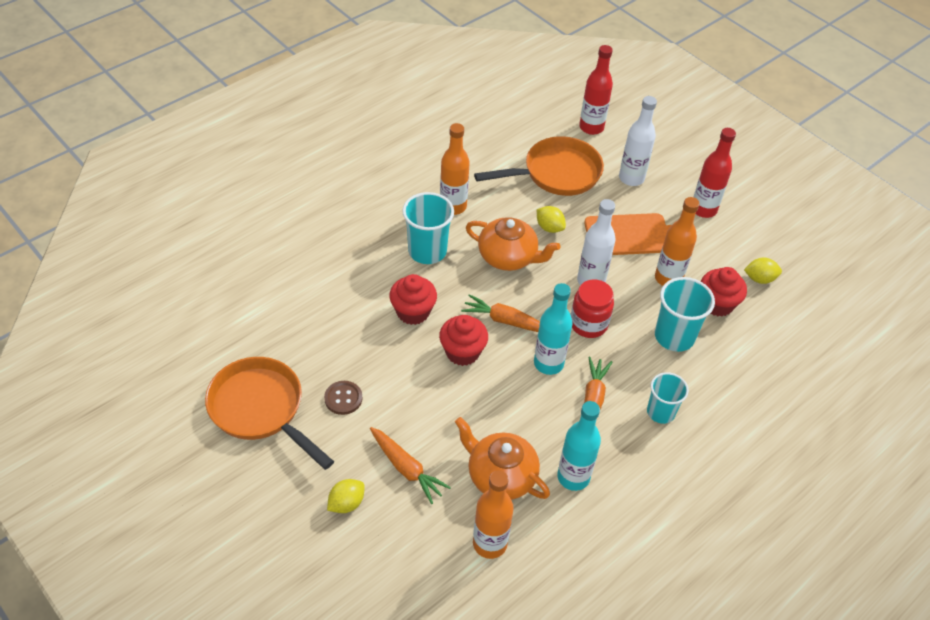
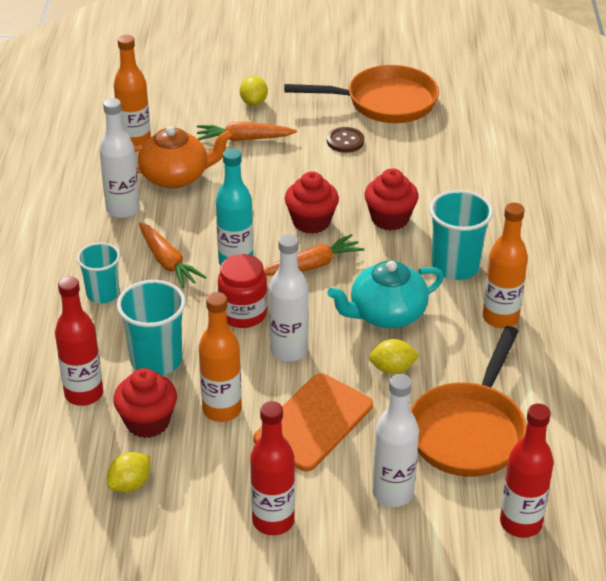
camera: 135 degrees right, 10 degrees down
(508, 257) = (386, 314): orange teapot -> turquoise teapot
(573, 477) = (123, 209): turquoise bottle -> white bottle
(738, 349) = (84, 394): none -> red bottle

